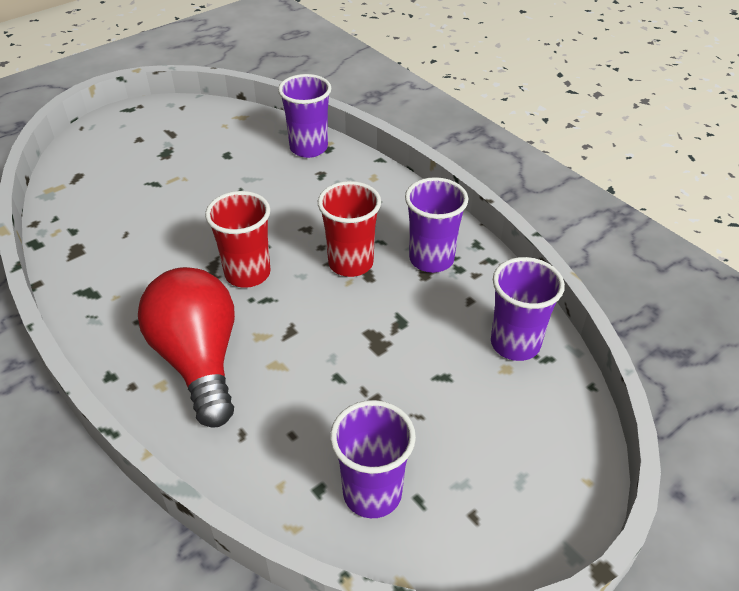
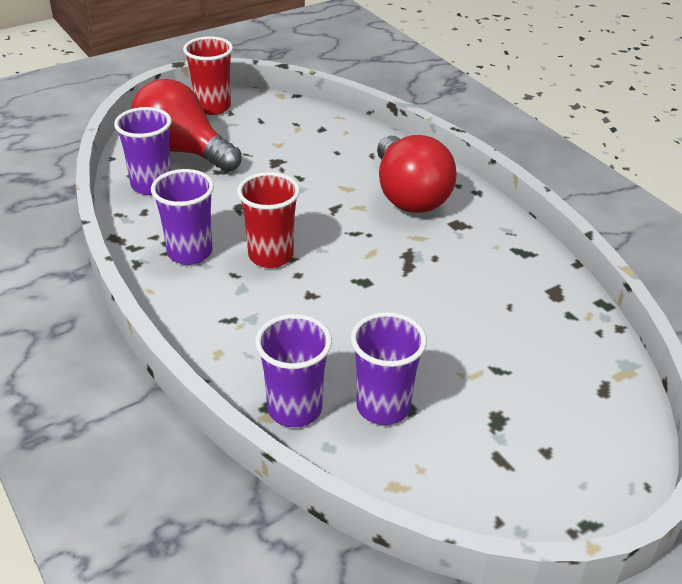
camera: 175 degrees left, 5 degrees down
(247, 274) = (373, 255): red cup -> red cup (212, 107)
(372, 493) = (288, 124): purple cup -> purple cup (383, 407)
(506, 410) = (183, 151): none -> red light bulb

